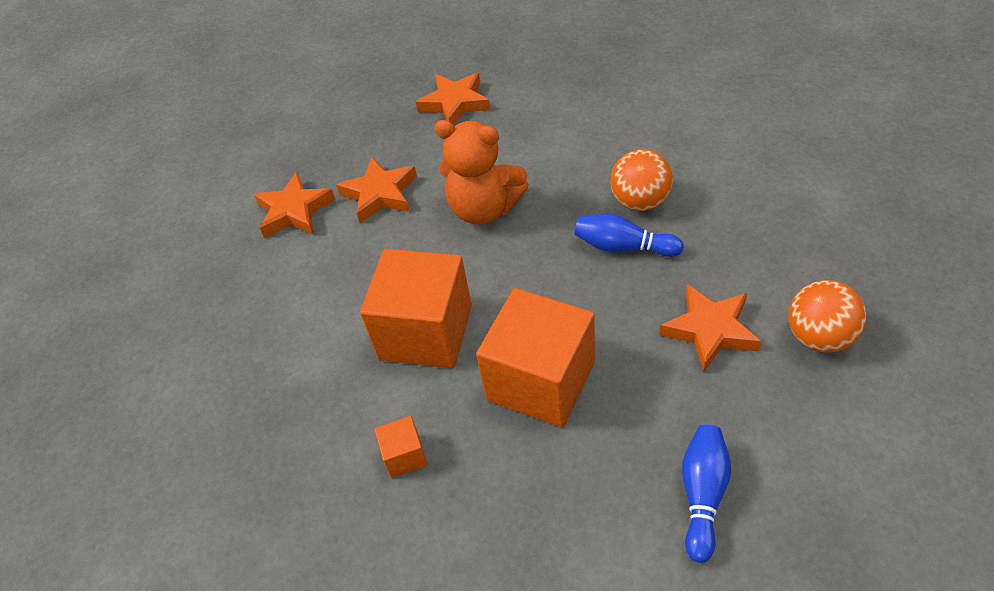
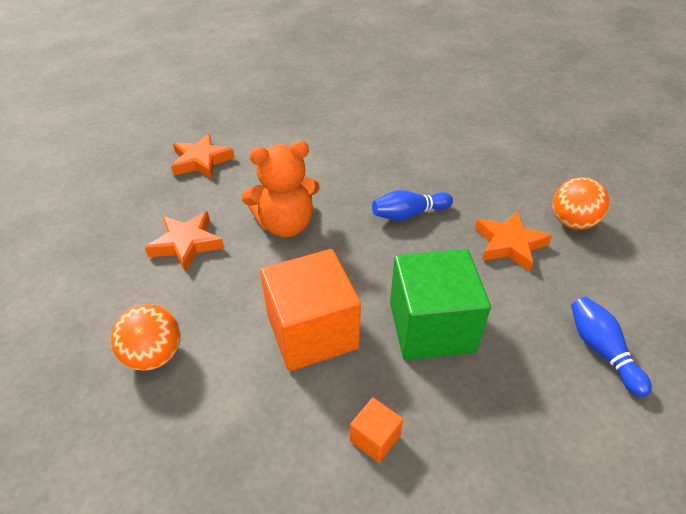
camera: 40 degrees left, 5 degrees down
(294, 211) = (112, 285): orange star -> none
(541, 381) = (431, 327): orange cube -> green cube
(640, 202) = (395, 182): orange ball -> orange ball (154, 355)

